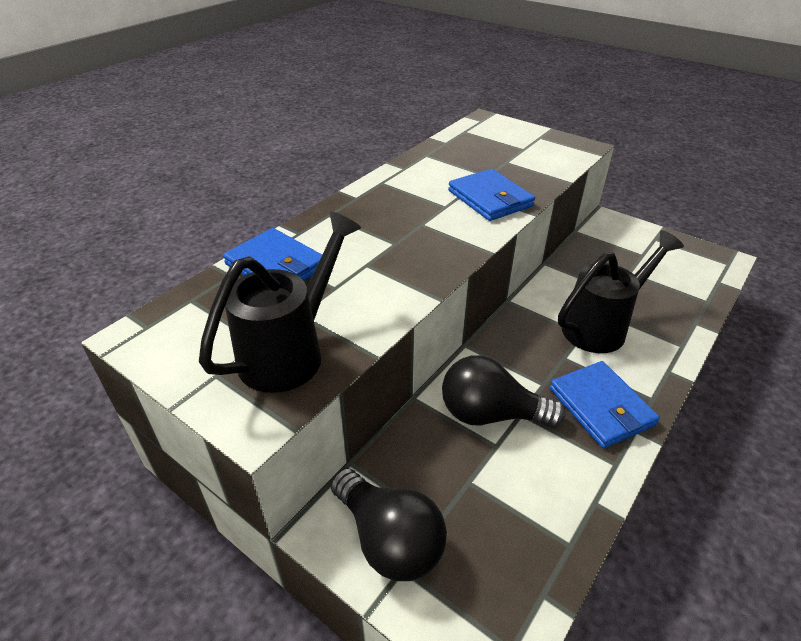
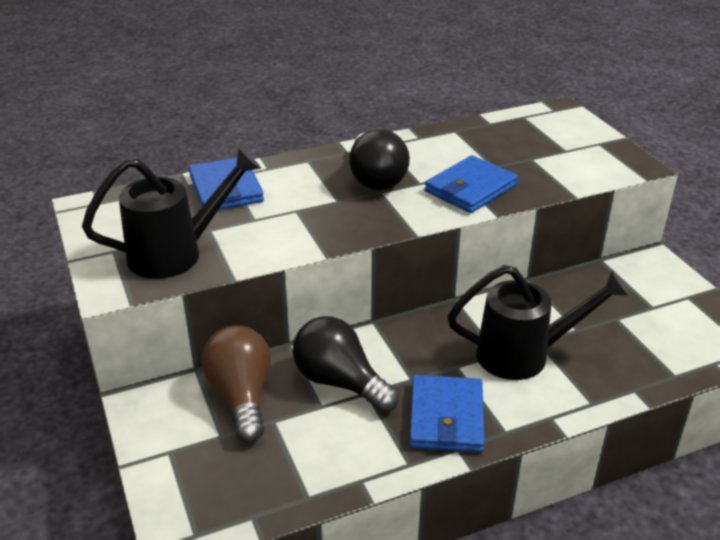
camera: 30 degrees right, 5 degrees down
(389, 539) = (177, 430): black light bulb -> black light bulb (375, 178)
(418, 470) = (241, 396): none -> brown light bulb
(490, 198) = (470, 188): blue wallet -> blue wallet turned 45 degrees clockwise

